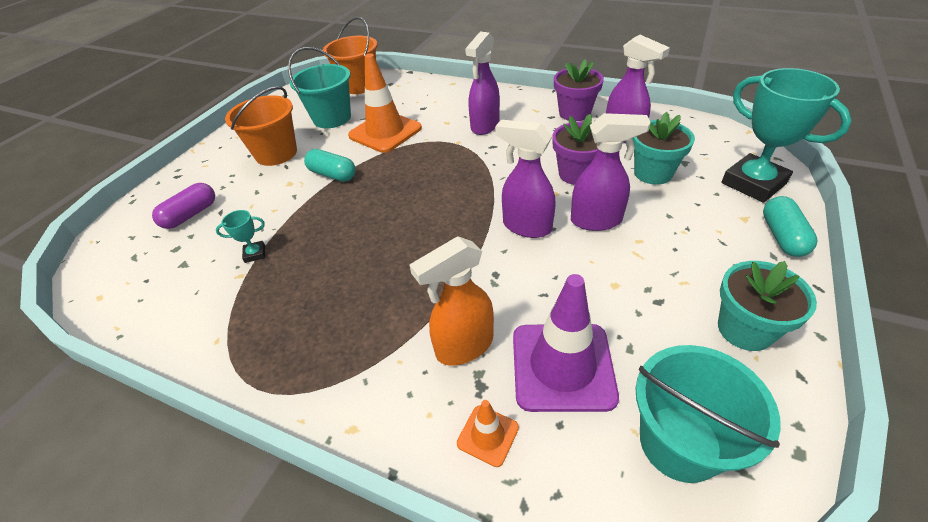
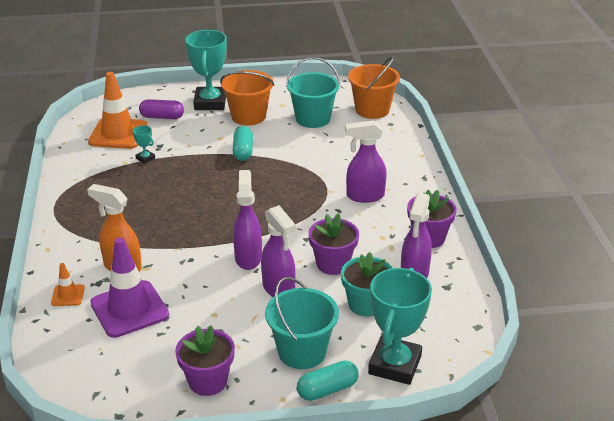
camera: 55 degrees right, 10 degrees down
(216, 171) = (210, 103): none -> turquoise trophy
(385, 132) = (314, 151): orange traffic cone -> orange traffic cone (118, 134)
(679, 443) = (100, 367): turquoise bucket -> turquoise bucket (302, 352)
(745, 329) = (208, 381): turquoise flower pot -> purple flower pot

